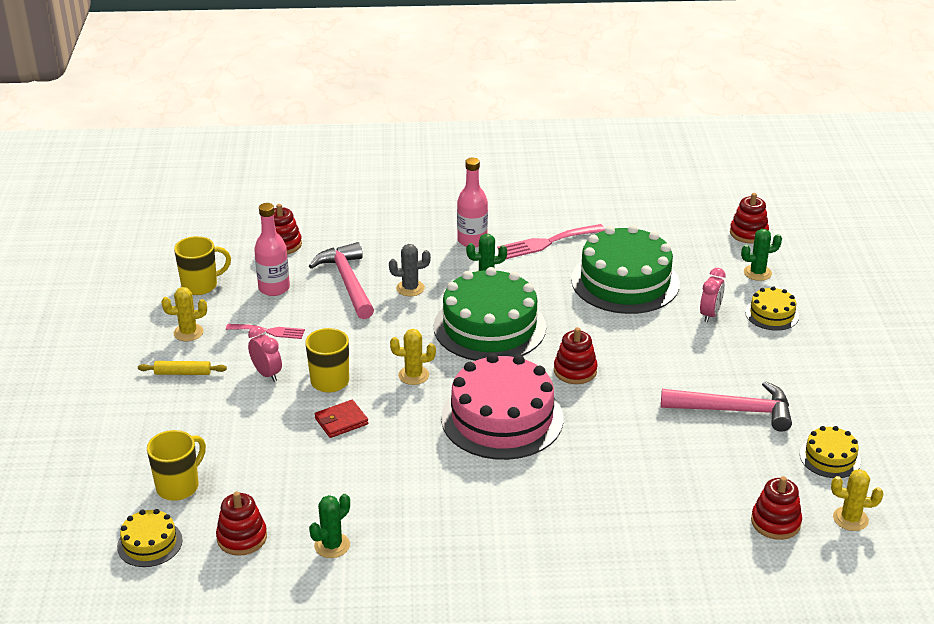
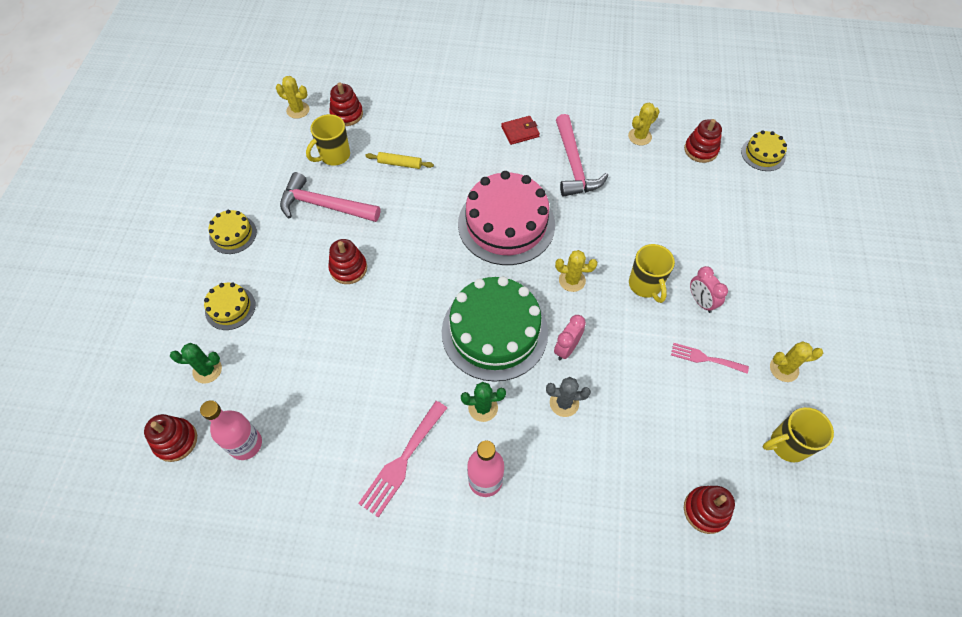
camera: 170 degrees left, 25 degrees up
(179, 486) = (753, 196): yellow mug -> yellow mug (334, 156)
(183, 373) = (777, 314): yellow rolling pin -> yellow rolling pin (400, 164)
(274, 288) = (707, 426): pink bottle -> pink bottle (245, 444)
(332, 545) = (639, 136): green cactus -> yellow cactus
(341, 421) = (634, 239): red wallet -> red wallet (520, 132)
(347, 282) = (629, 425): pink hammer -> pink hammer (574, 165)
(547, 242) = (402, 461): pink fork -> pink fork turned 135 degrees clockwise
(575, 371) = (433, 265): red stacking toy -> red stacking toy (348, 268)
(625, 281) = (344, 378): green cake -> none
(710, 314) = (286, 316): pink clock -> pink clock (566, 348)
(830, 457) = (280, 155): yellow cake -> yellow cake (233, 234)

